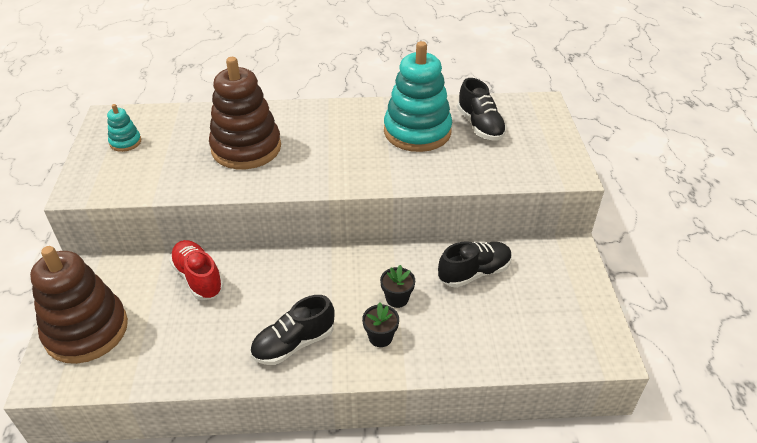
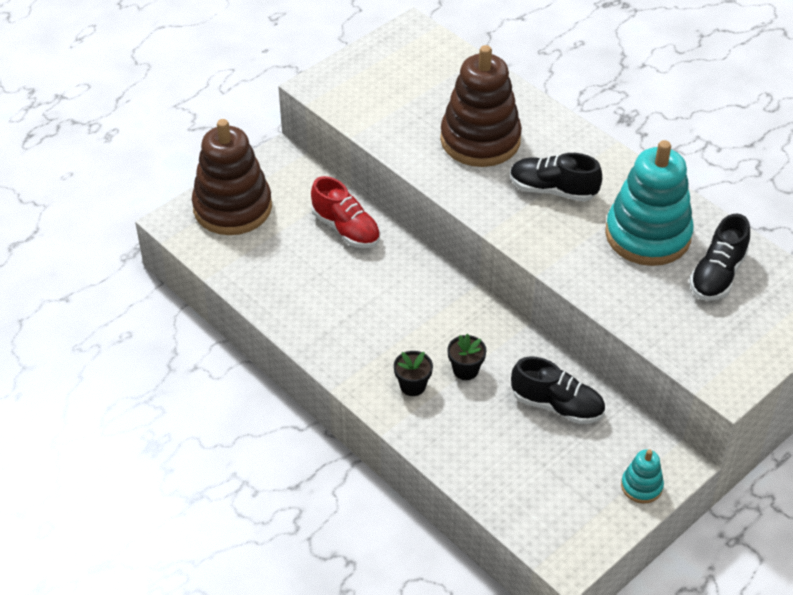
camera: 50 degrees right, 5 degrees up
(125, 142) = (397, 65): turquoise stacking toy -> turquoise stacking toy (641, 486)
(198, 278) = (346, 229): red shoe -> red shoe turned 120 degrees clockwise
(293, 344) = (348, 335): black shoe -> black shoe (552, 190)

